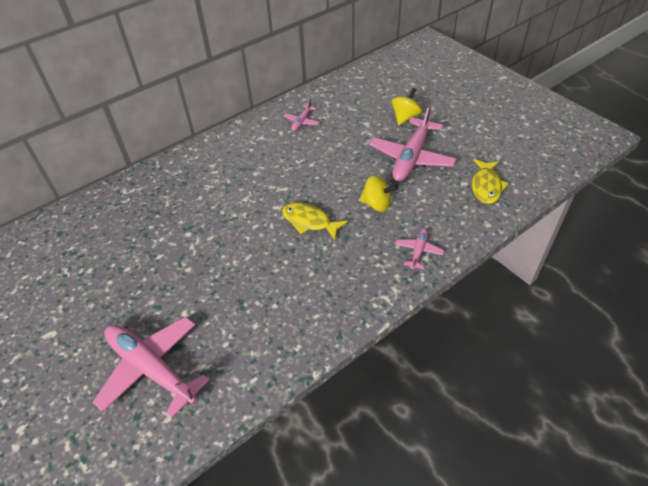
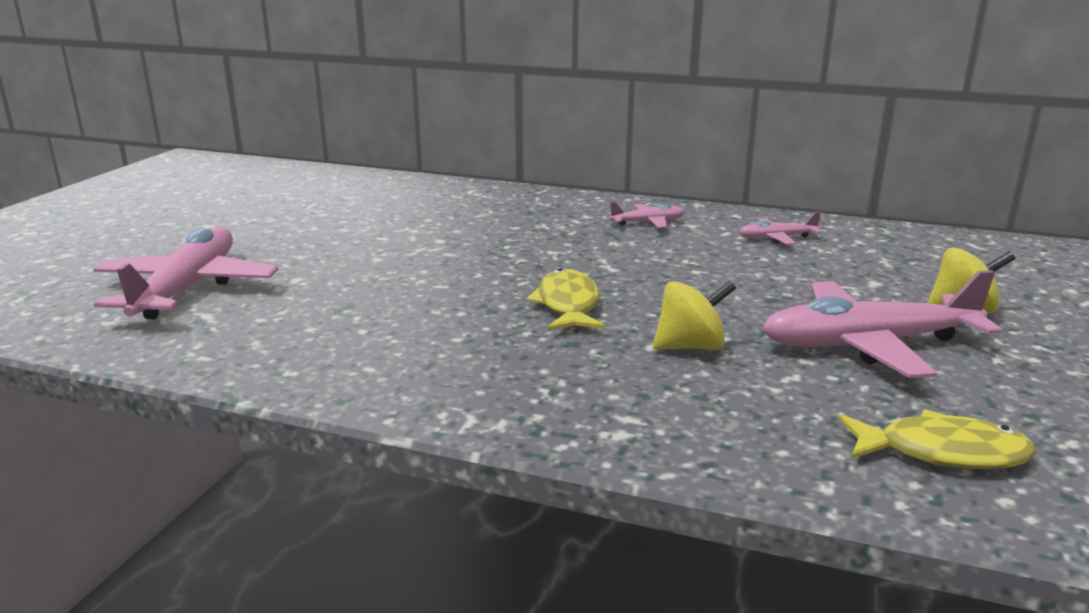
camera: 55 degrees right, 25 degrees down
(377, 204) = (690, 346): yellow spinning top -> yellow spinning top turned 90 degrees counterclockwise
(418, 251) = (628, 421): pink plane -> pink plane (647, 223)
(486, 186) = (942, 452): yellow fish -> yellow fish turned 150 degrees counterclockwise

